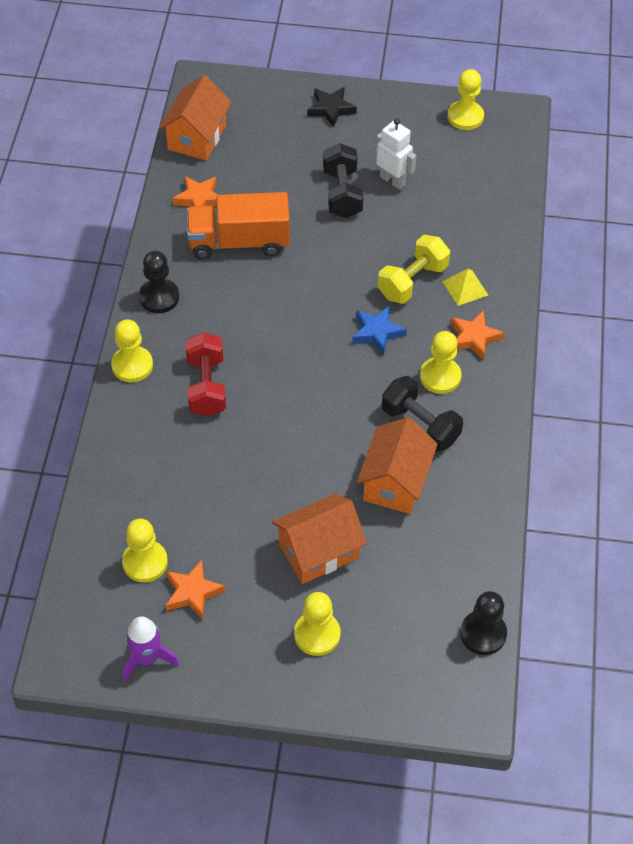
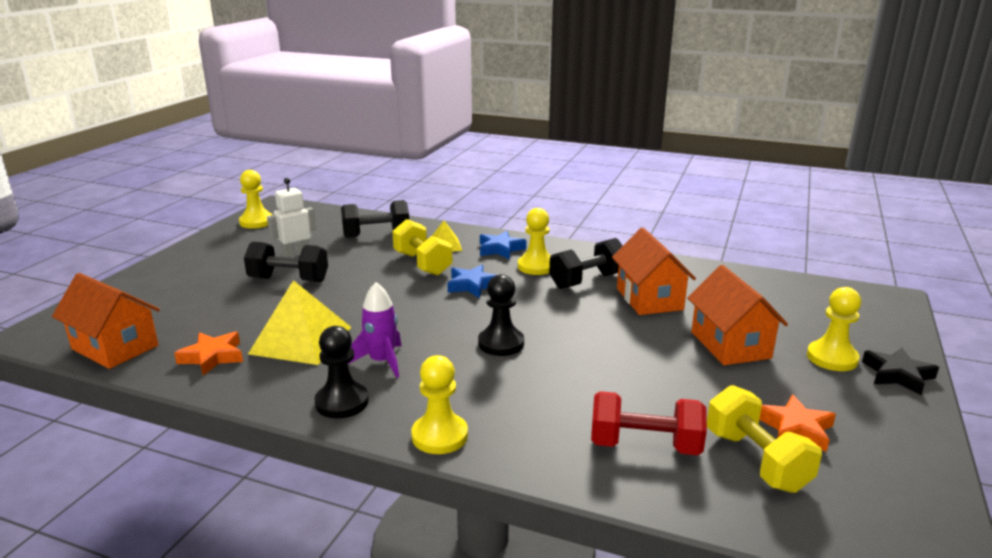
camera: 75 degrees left, 30 degrees down
(145, 562) = (756, 460): yellow pawn -> yellow dumbbell
(147, 658) = (902, 475): purple rocket -> purple rocket (382, 361)
(206, 386) = (497, 384): red dumbbell -> red dumbbell (644, 446)
(239, 242) = (301, 340): orange truck -> yellow pyramid
(331, 109) = (174, 271): black star -> black star (897, 375)
(395, 482) = (649, 299): orange house -> orange house turned 45 degrees clockwise
(470, 224) = (376, 235): none -> black dumbbell
(474, 338) = (500, 249): orange star -> blue star
(483, 633) = (808, 284): black pawn -> black pawn (501, 343)

